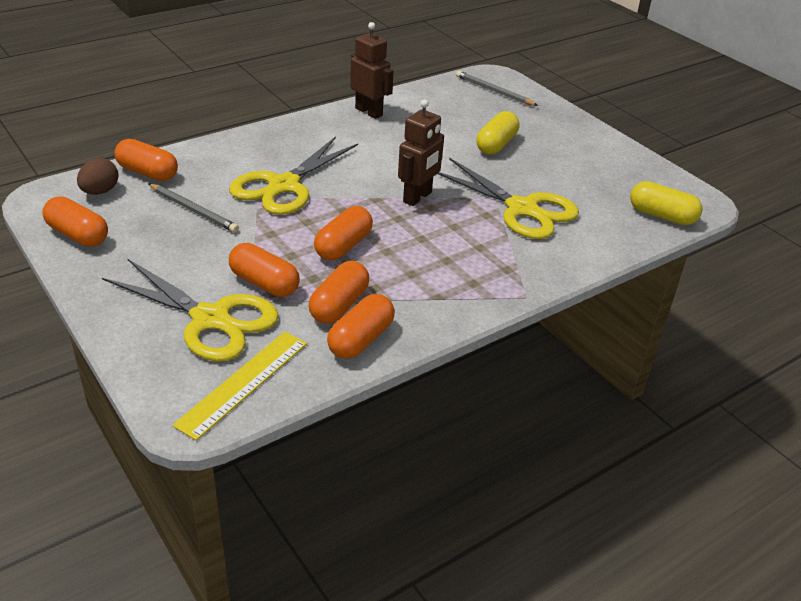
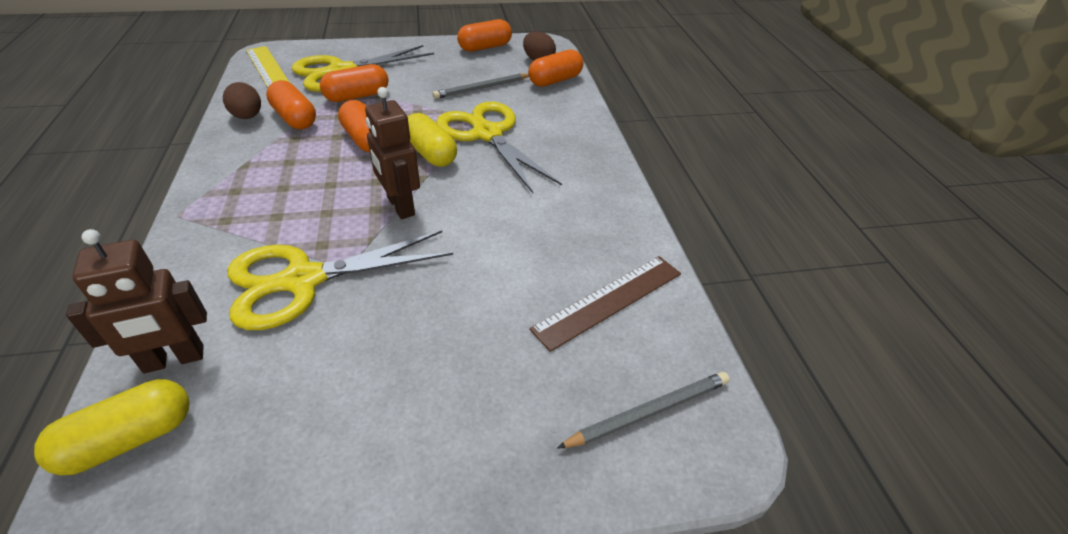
camera: 115 degrees right, 5 degrees up
(361, 339) = (247, 117): orange capsule -> brown egg
(369, 112) = (620, 233): brown robot -> brown robot (174, 359)
(433, 108) = (608, 300): none -> brown ruler
(496, 144) = (466, 327): yellow capsule -> yellow capsule (430, 153)

